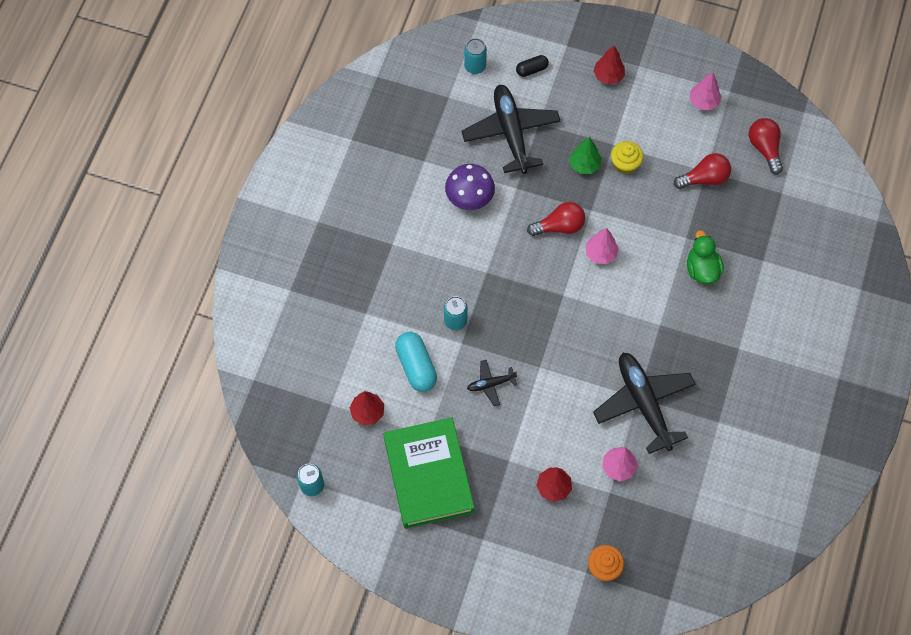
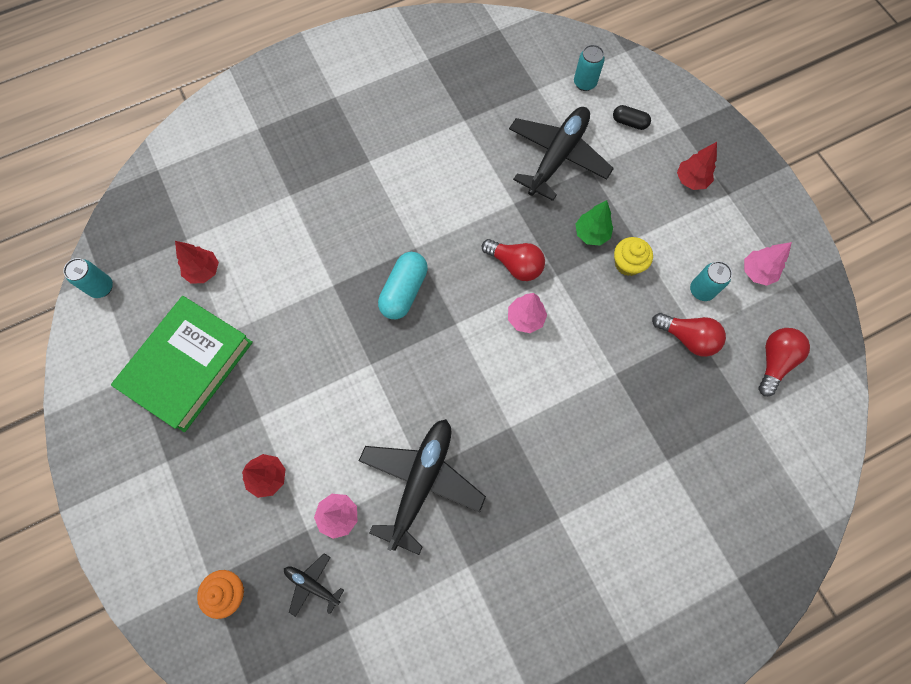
camera: 45 degrees right, 5 degrees up
(416, 366) = (278, 270): turquoise capsule -> turquoise capsule (404, 291)
(455, 321) = (348, 263): turquoise can -> turquoise can (701, 290)
(469, 197) = (468, 177): purple mushroom -> none
(491, 384) = (317, 340): black plane -> black plane (312, 584)
(702, 269) = (601, 414): green duck -> none

